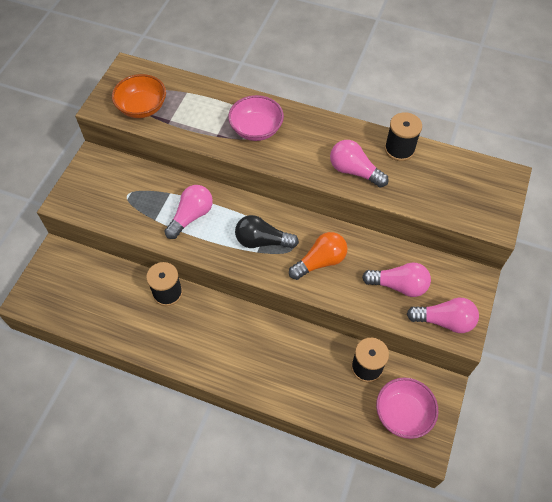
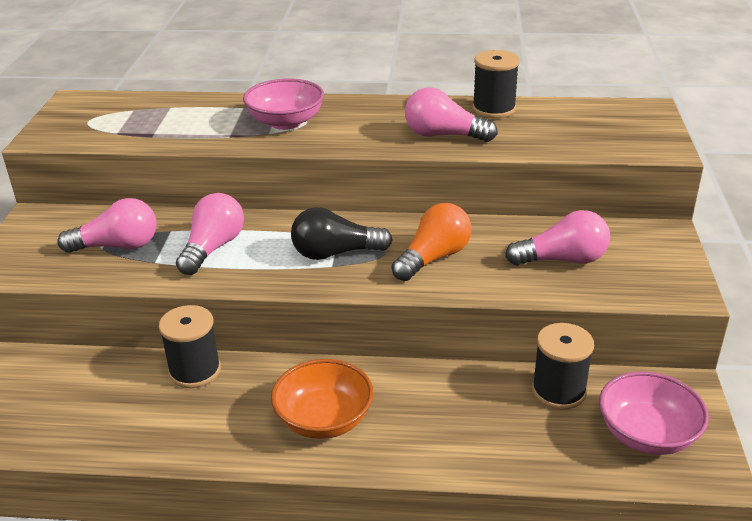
camera: 15 degrees left, 25 degrees down
(142, 107) = (107, 128): orange bowl -> orange bowl (324, 420)
(444, 321) = (650, 282): pink light bulb -> pink light bulb (118, 246)

